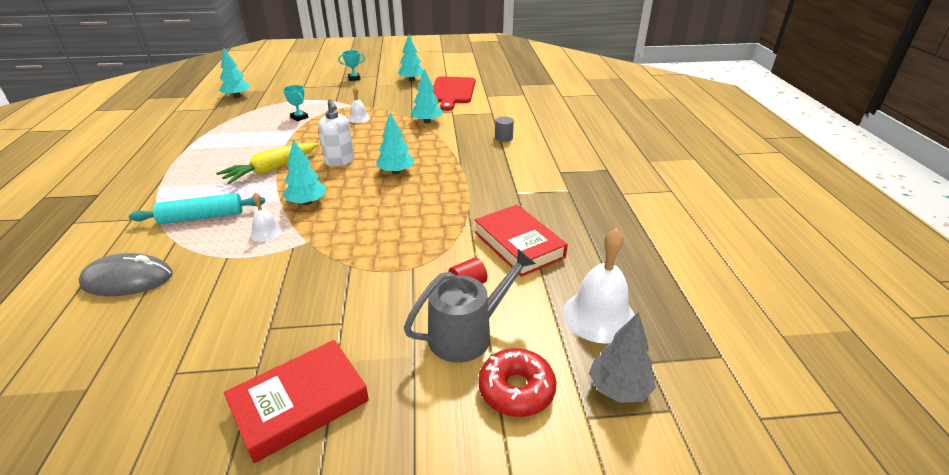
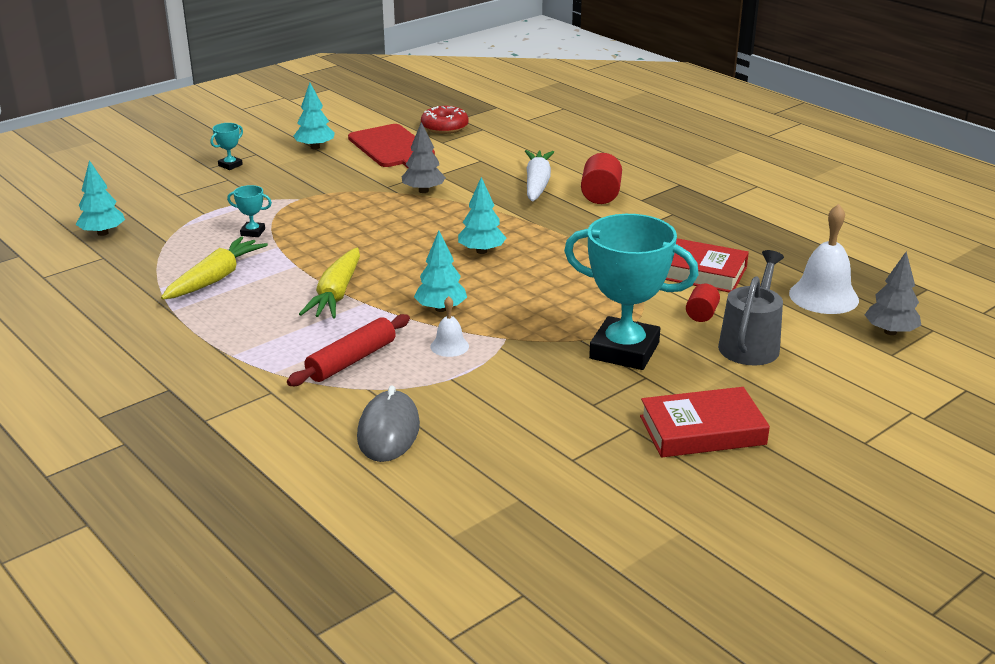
camera: 35 degrees left, 5 degrees down
(128, 279) = (388, 431): grey mouse -> grey mouse turned 45 degrees counterclockwise
(202, 217) = (351, 360): turquoise rolling pin -> red rolling pin
(236, 137) = (216, 278): none -> yellow carrot
(300, 404) = (702, 430): red book -> red book turned 60 degrees clockwise
(339, 161) = (400, 261): white soap dispenser -> none
(359, 118) = (333, 210): white bell -> none
(363, 290) = (624, 351): none -> turquoise trophy
(427, 121) = (423, 191): turquoise tree -> grey tree
(503, 138) = (537, 184): grey cylinder -> white carrot
(516, 389) = (831, 359): red donut -> red donut (444, 127)
(534, 159) = (600, 195): none -> red cylinder

